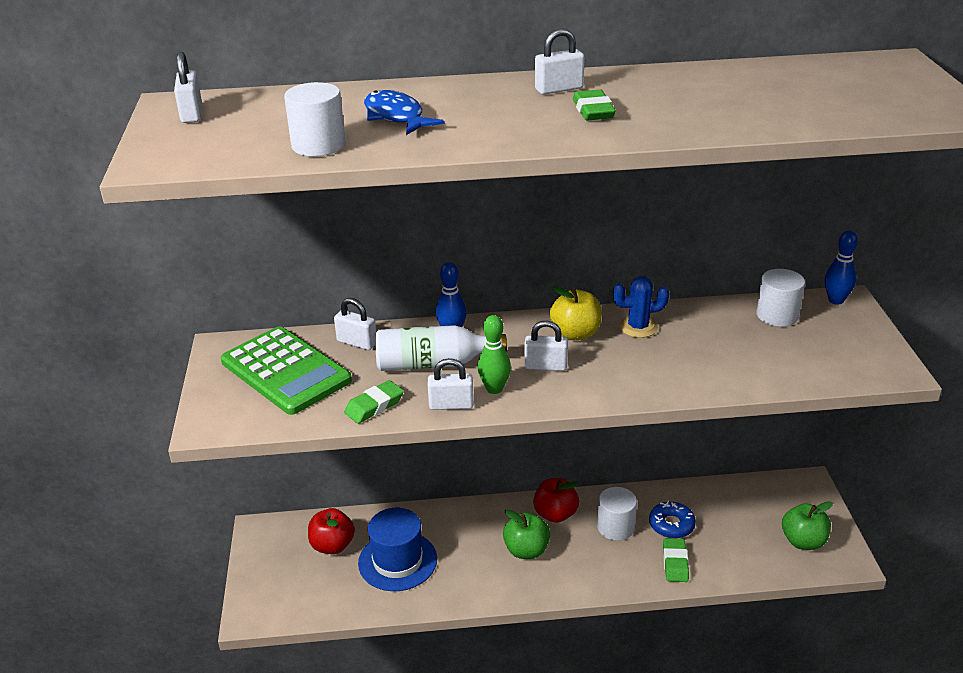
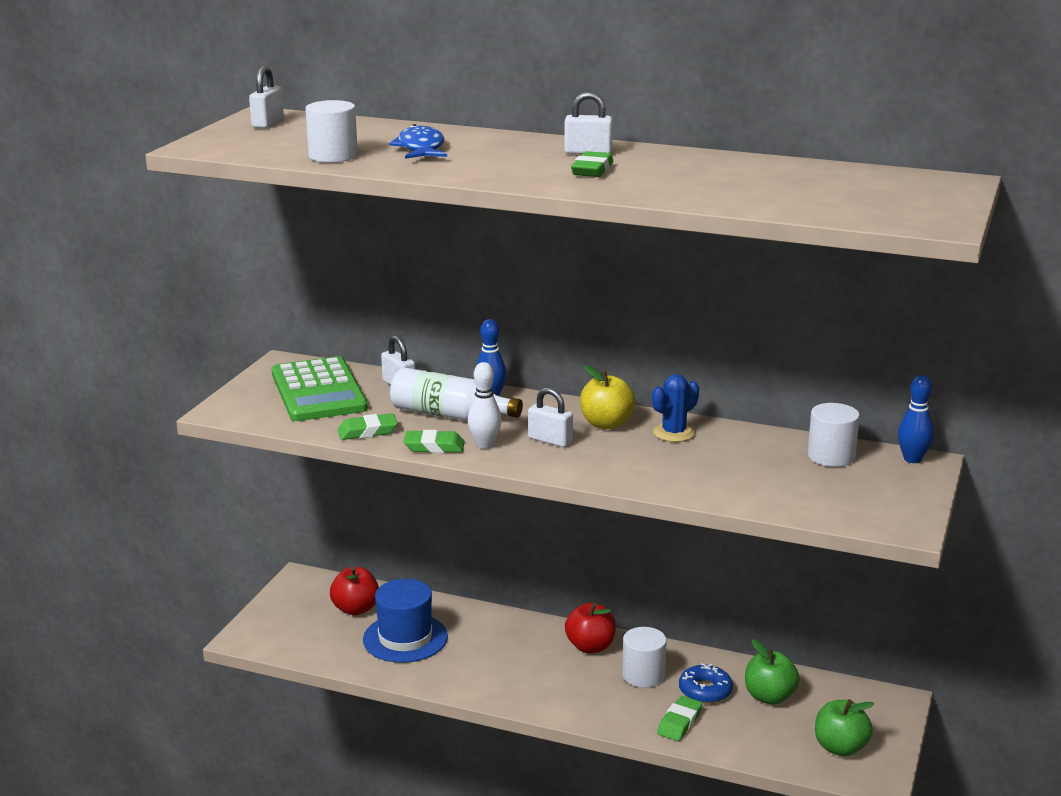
camera: 25 degrees right, 10 degrees down
(451, 405) = (434, 447): white padlock -> green eraser
(494, 389) = (485, 445): green bowling pin -> white bowling pin
(526, 550) = (535, 667): green apple -> green apple (769, 697)
(638, 327) = (674, 433): blue cactus -> blue cactus turned 60 degrees counterclockwise

